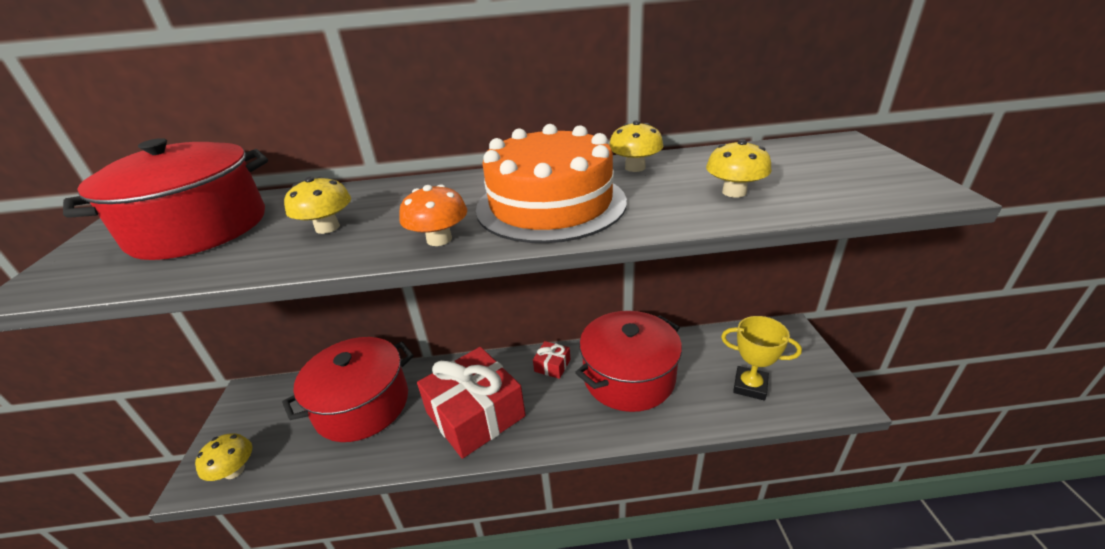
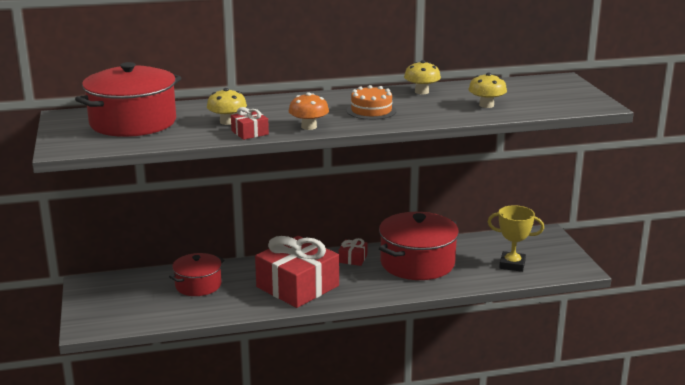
camera: 10 degrees left, 10 degrees down
(234, 470) = (112, 321): yellow mushroom -> none
(340, 252) = (250, 132): none -> red gift
(362, 405) = (198, 285): red pot -> red pot, size x0.59
(551, 204) = (371, 111): orange cake -> orange cake, size x0.51

